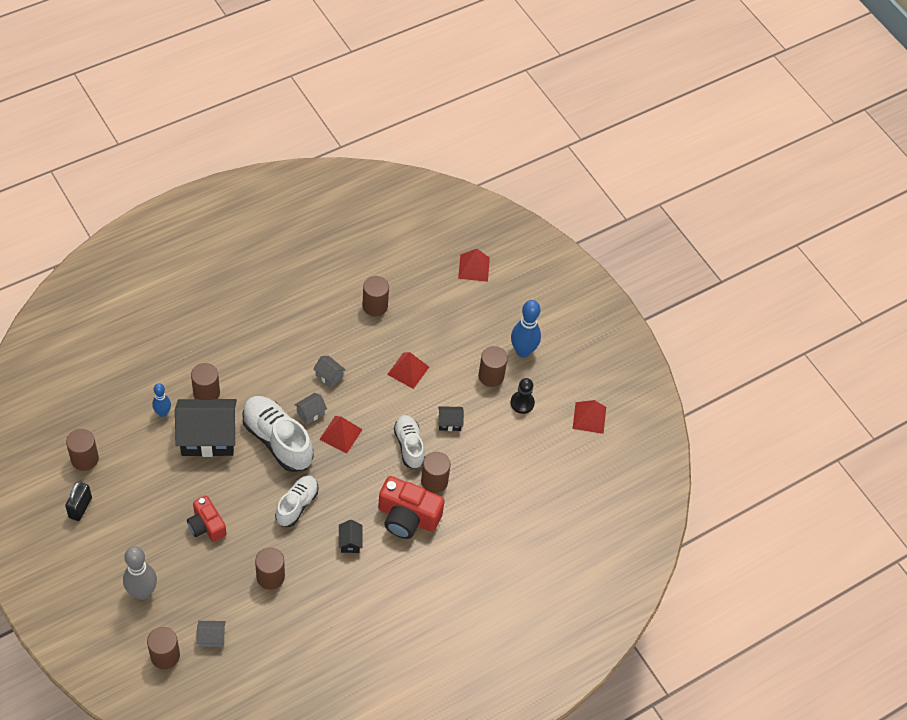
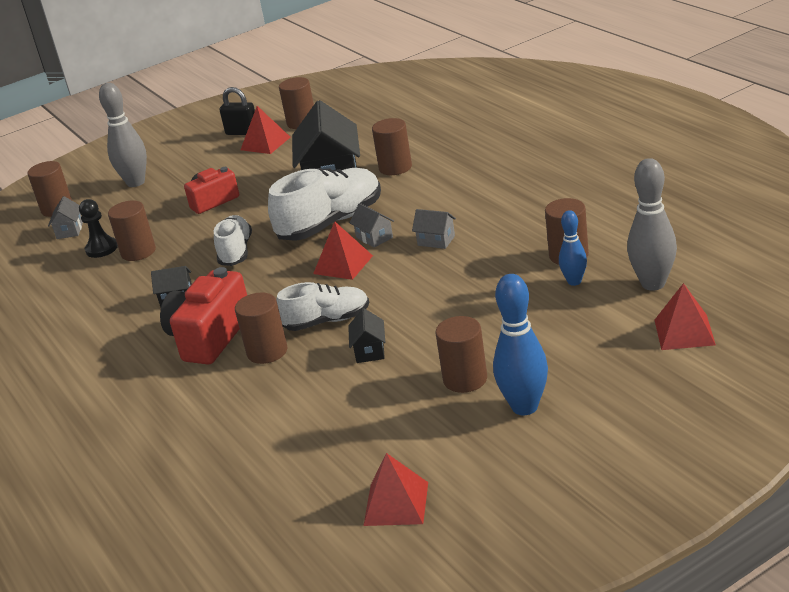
camera: 100 degrees right, 25 degrees down
(163, 413) = (364, 149): blue bowling pin -> blue bowling pin (574, 281)
(297, 505) = (236, 252): white shoe -> white shoe turned 120 degrees counterclockwise
(329, 376) = (436, 241): grey house -> grey house turned 75 degrees clockwise
(408, 370) = (459, 300): red pyramid -> red pyramid (265, 143)
(421, 271) = (653, 284): none -> grey bowling pin
(522, 403) = (416, 419): black pawn -> black pawn (101, 249)

